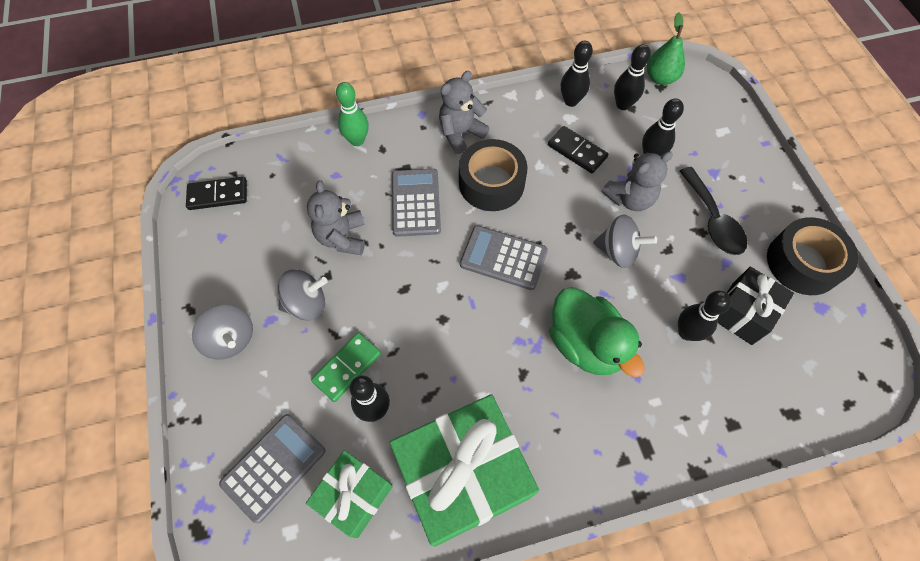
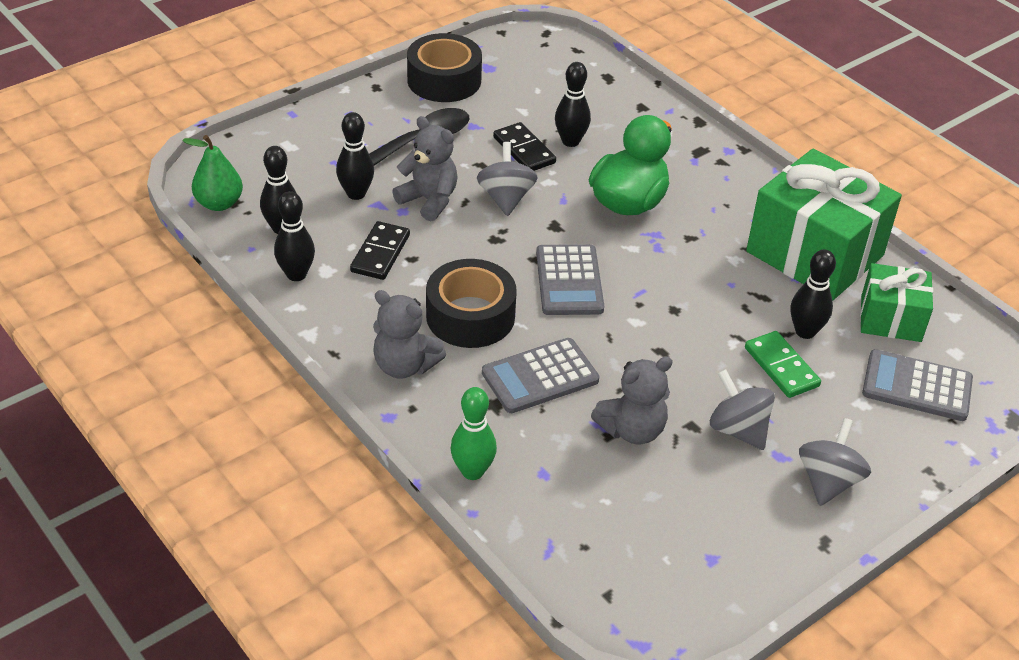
camera: 115 degrees left, 20 degrees down
(218, 195) = (653, 595): black domino -> black domino (524, 150)
(347, 368) = (781, 367): green domino -> green domino turned 45 degrees clockwise
(742, 313) = (526, 111): black gift -> none

